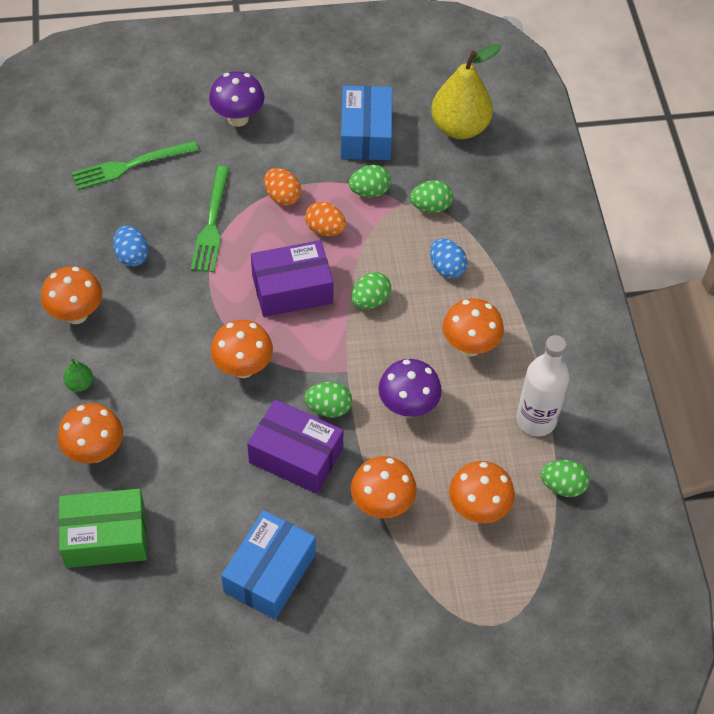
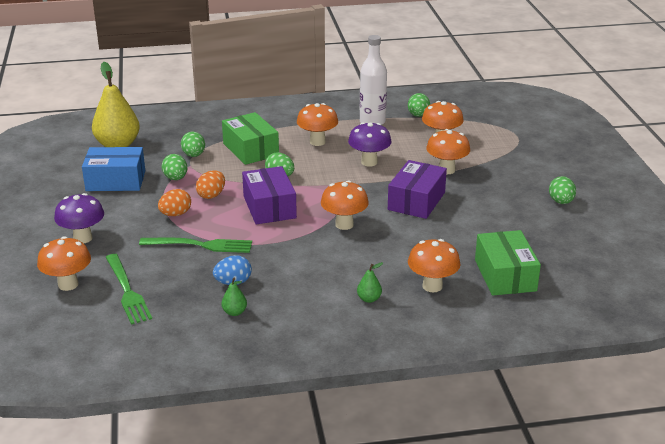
camera: 90 degrees left, 25 degrees down
(76, 258) = (234, 312): none -> green pear
(76, 314) = (297, 307): orange mushroom -> orange mushroom (68, 284)
(270, 573) = (510, 207): blue box -> none
(328, 408) = (375, 190): green egg -> green egg (561, 202)
(446, 268) = (250, 149): blue egg -> green box

